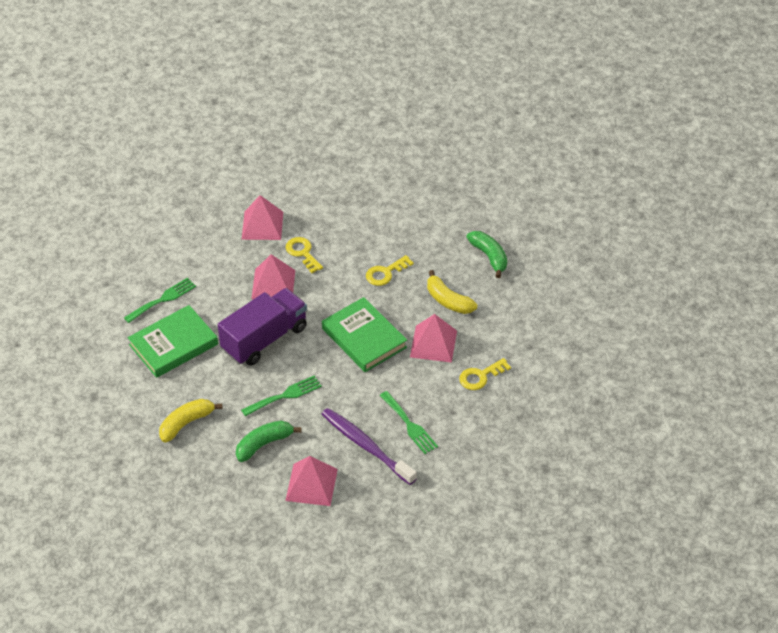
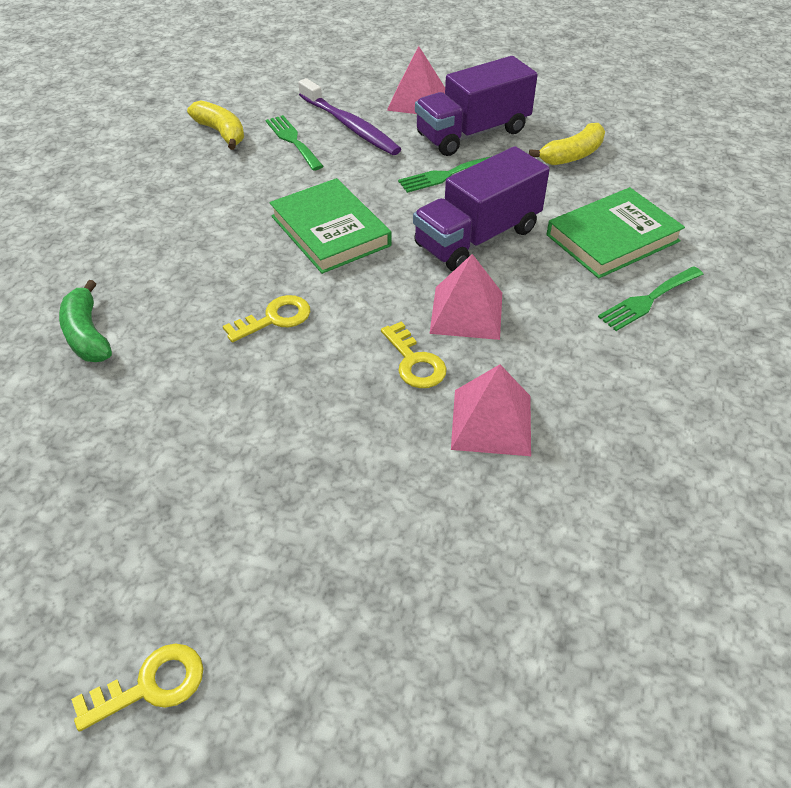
camera: 175 degrees left, 0 degrees up
(264, 444) = (472, 133): green banana -> purple truck
(433, 344) = (232, 218): pink pyramid -> none
(448, 300) = (188, 271): yellow banana -> yellow banana (221, 133)
(480, 376) = (183, 180): yellow key -> yellow key (150, 685)

